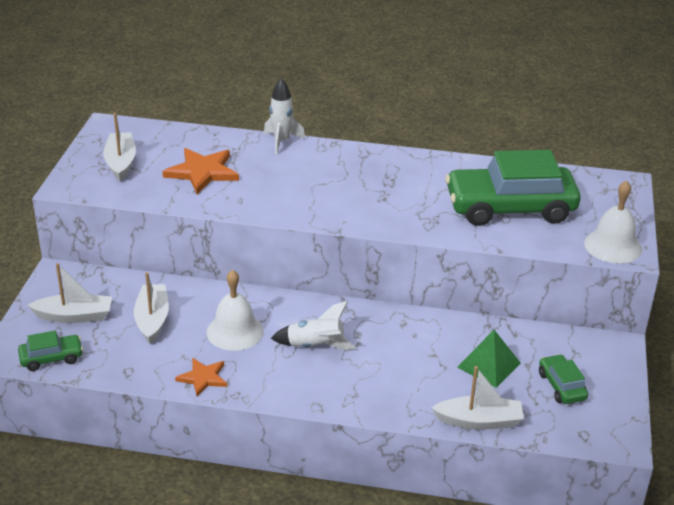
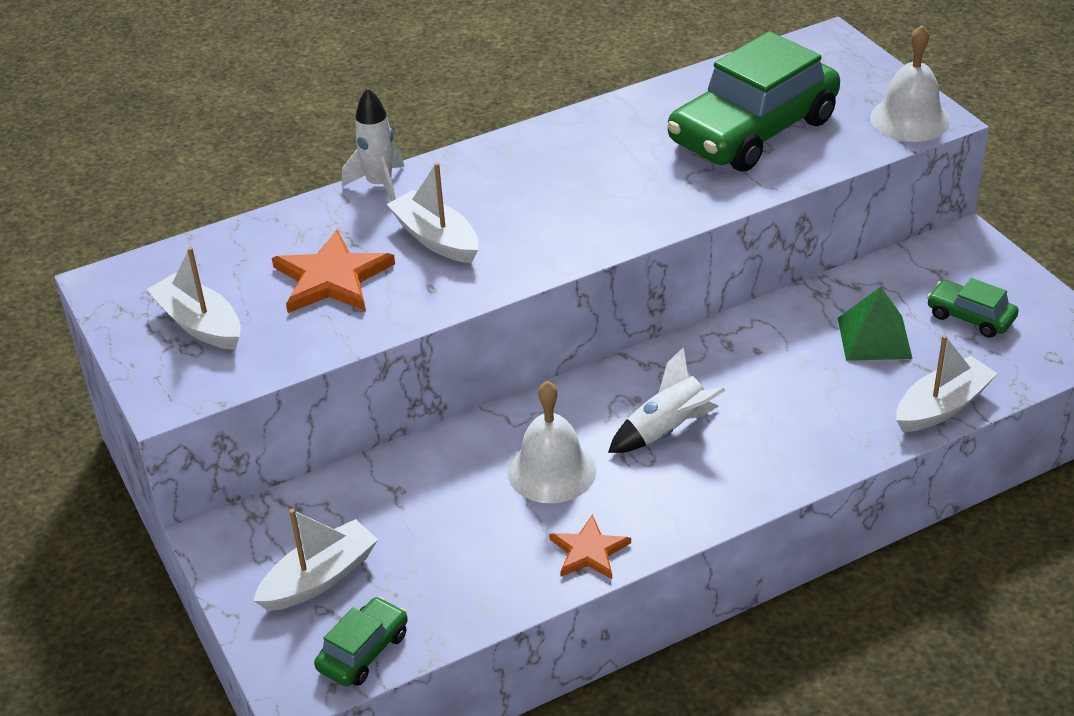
camera: 35 degrees left, 5 degrees up
(152, 319) = (429, 519): white boat -> white boat (436, 239)

